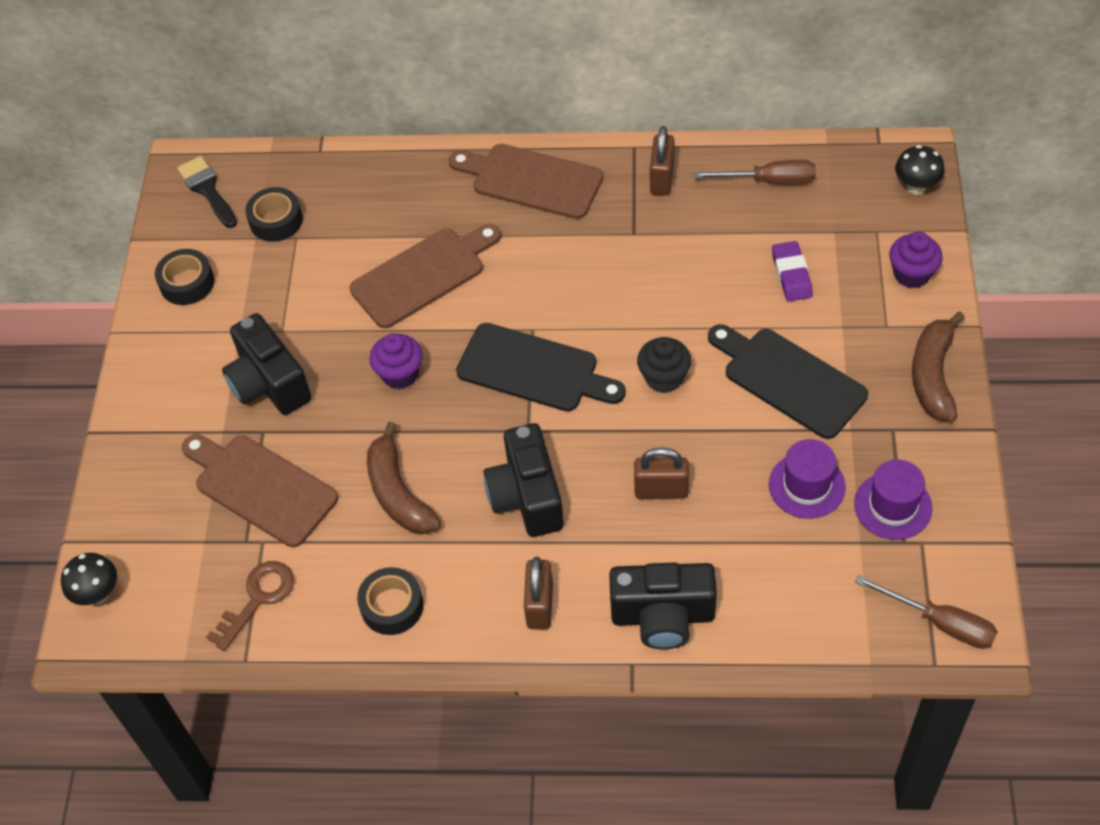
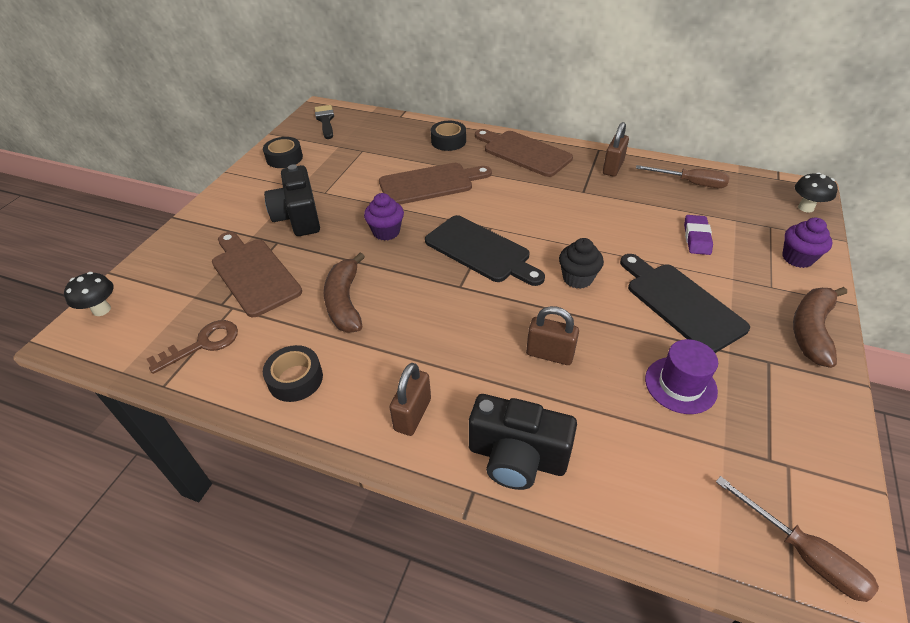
camera: 15 degrees right, 10 degrees down
(276, 220) = (355, 141): black tape -> black tape (448, 141)
(527, 496) = (439, 330): black camera -> none
(893, 506) = (761, 424): purple hat -> none

